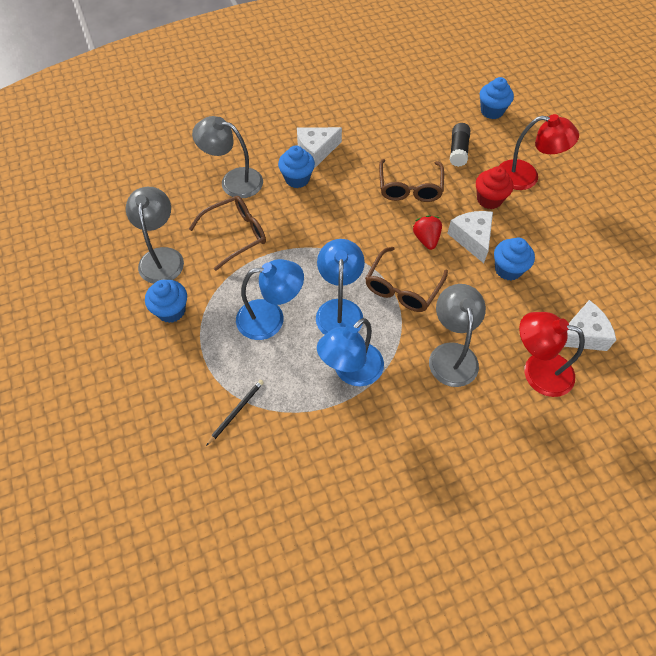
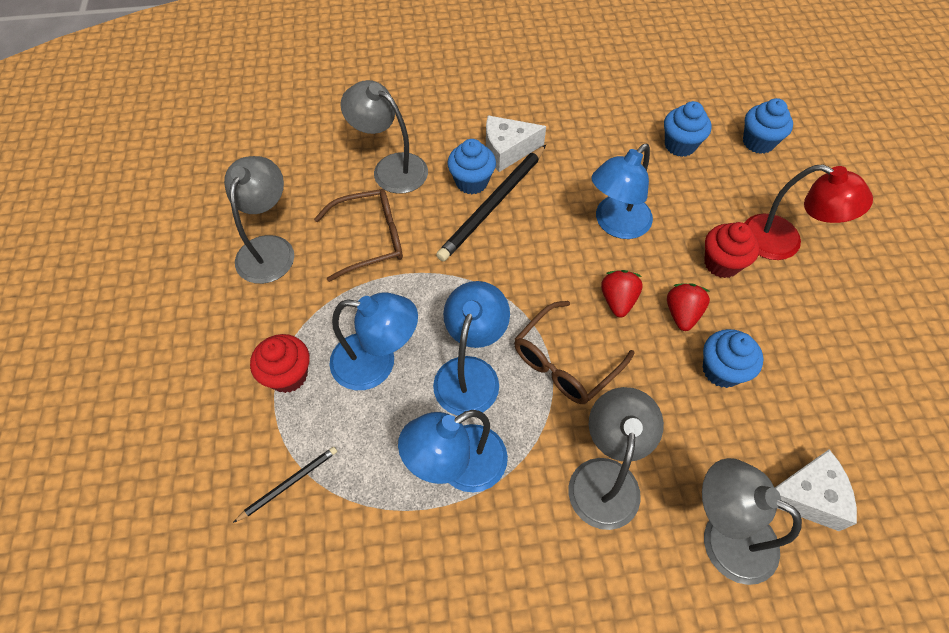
camera: 15 degrees right, 0 degrees up
(171, 311) = (256, 322): blue cupcake -> blue cupcake (680, 145)
(209, 341) = (288, 375): none -> red cupcake
(318, 192) = (493, 205): none -> black pencil
(410, 188) = (616, 224): brown glasses -> blue lamp
(458, 150) = (697, 187): black glue stick -> none
(472, 238) = (682, 314): white cheese -> red strawberry
(537, 371) = (724, 535): red lamp -> grey lamp

